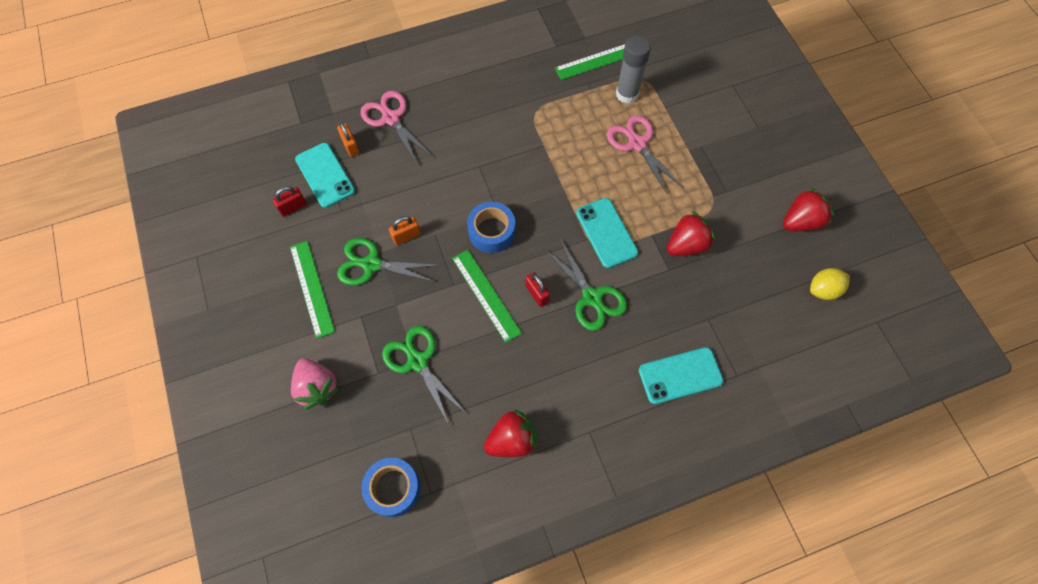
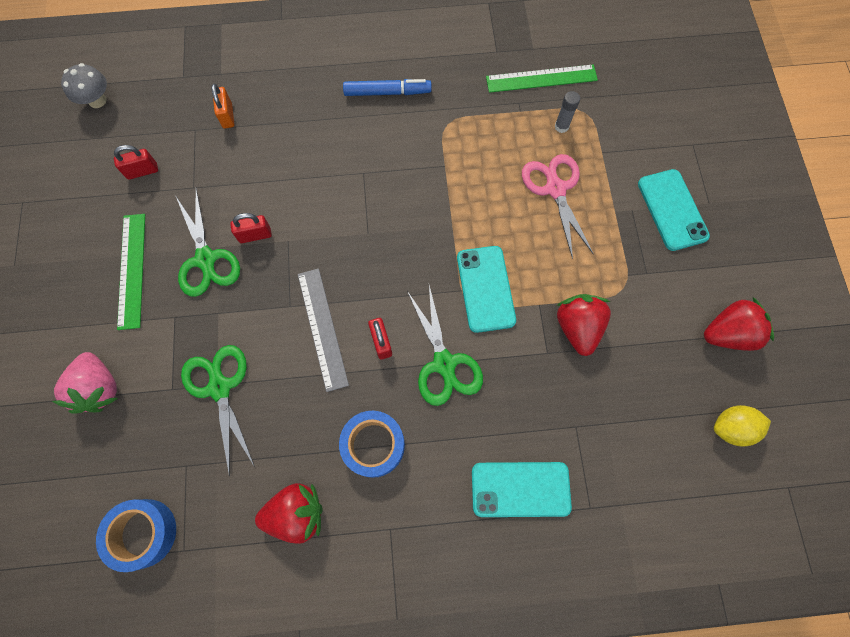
camera: 15 degrees right, 5 degrees up
(233, 158) = (97, 100): none -> grey mushroom
(325, 175) = (189, 143): turquoise phone -> turquoise phone (672, 210)
(371, 264) = (206, 259): green scissors -> green scissors turned 135 degrees counterclockwise
(391, 118) = (282, 94): pink scissors -> none
(406, 236) = (255, 235): orange padlock -> red padlock
(478, 98) = (387, 92): none -> blue marker
(486, 295) = (322, 328): green ruler -> grey ruler
(491, 231) = (353, 254): blue tape -> blue tape (373, 445)
(627, 94) = (561, 126): grey glue stick -> grey glue stick, size x0.52
(686, 245) = (577, 327): red strawberry -> red strawberry turned 75 degrees counterclockwise

